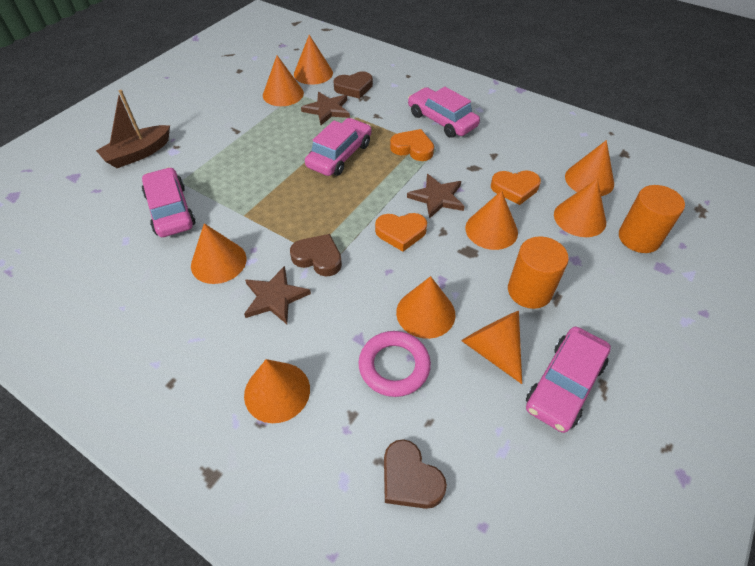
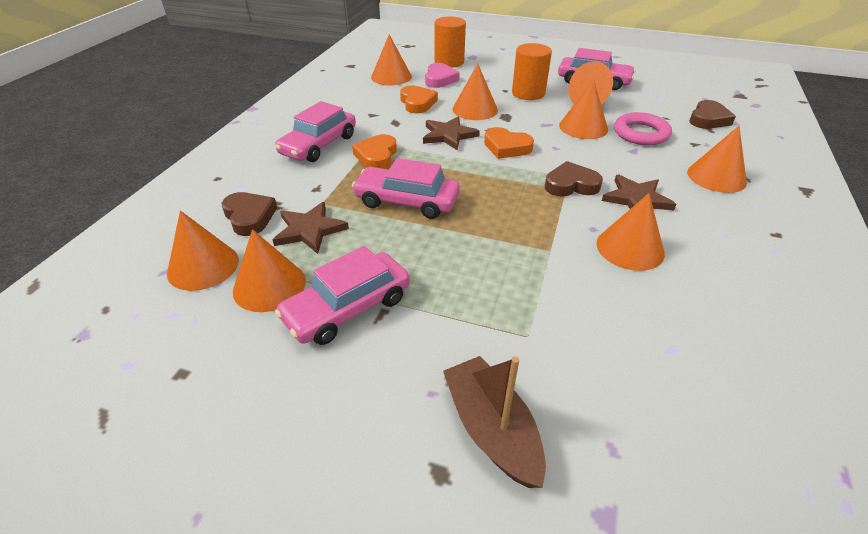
camera: 105 degrees left, 10 degrees down
(138, 154) = (492, 429): brown boat -> brown boat turned 150 degrees counterclockwise
(170, 210) = (588, 322): pink car -> pink car (347, 308)
(318, 258) = (571, 185): brown heart -> brown heart turned 75 degrees clockwise
(401, 233) = (506, 147): orange heart -> orange heart turned 135 degrees clockwise
(579, 218) = (439, 79): orange cone -> pink heart

